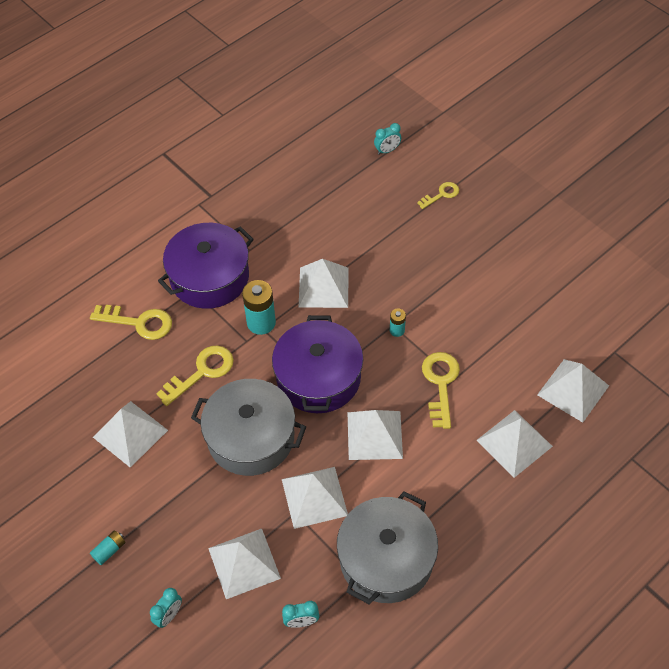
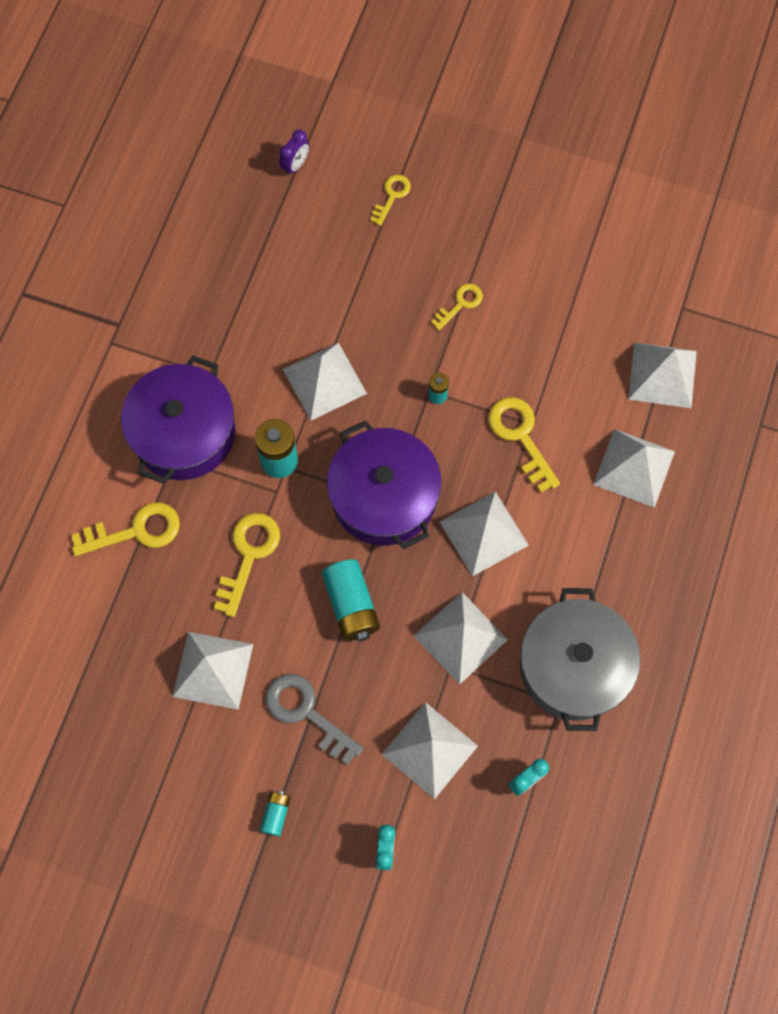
camera: 30 degrees left, 15 degrees up
(174, 493) = (306, 713): none -> grey key
(251, 437) = (351, 605): grey pot -> turquoise battery
(387, 150) = (295, 165): turquoise clock -> purple clock
(449, 280) = (460, 304): none -> yellow key

